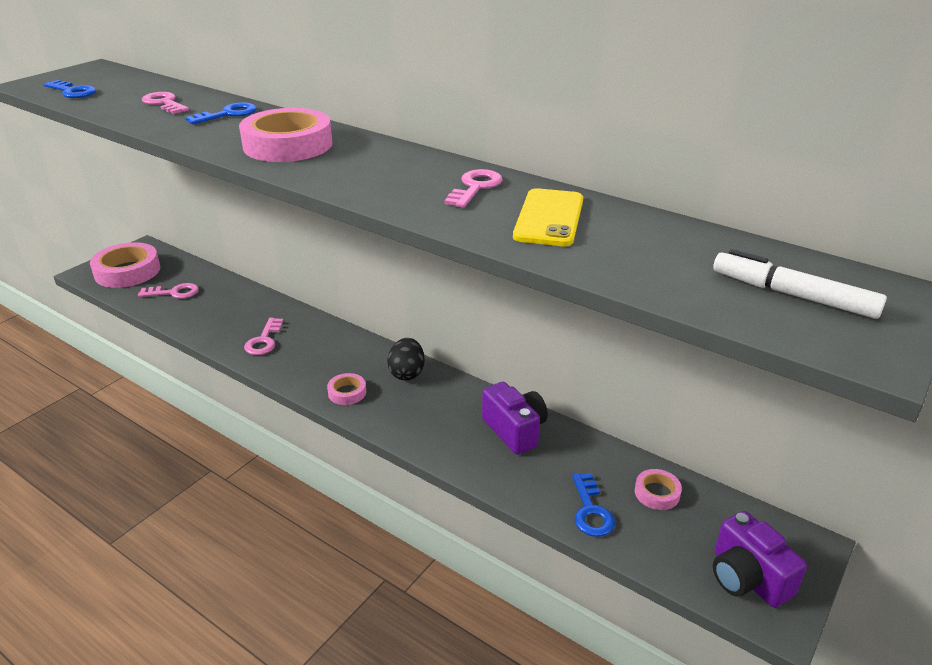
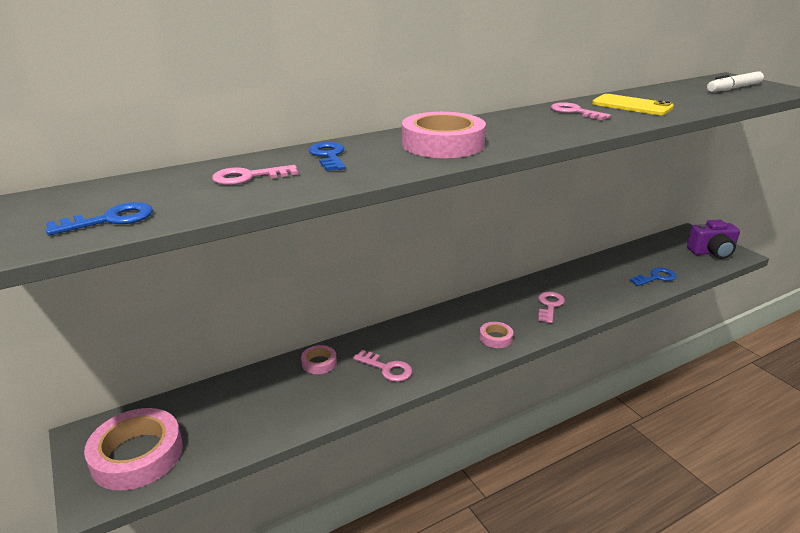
camera: 65 degrees left, 5 degrees down
(174, 293) = (235, 419): pink key -> pink key (549, 306)
(407, 373) = (485, 307): black egg -> none
(515, 430) = (573, 282): purple camera -> none
(591, 510) = (656, 277): blue key -> blue key turned 45 degrees counterclockwise
(657, 493) = (644, 255): pink tape -> pink tape (319, 363)

